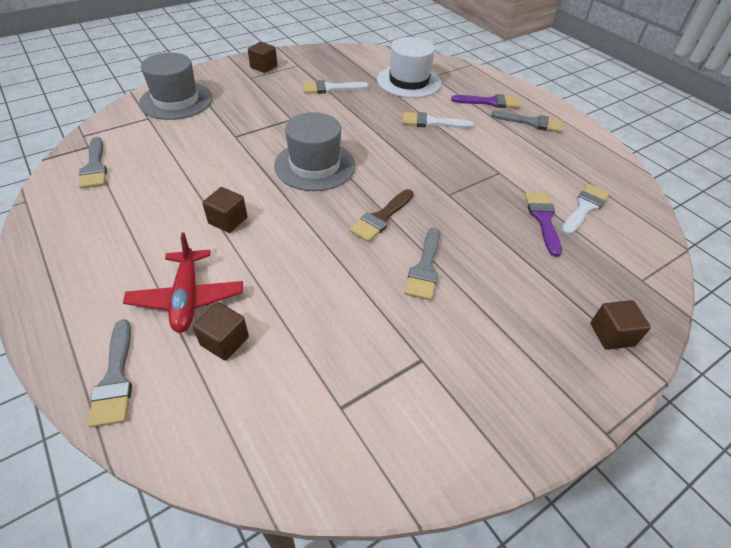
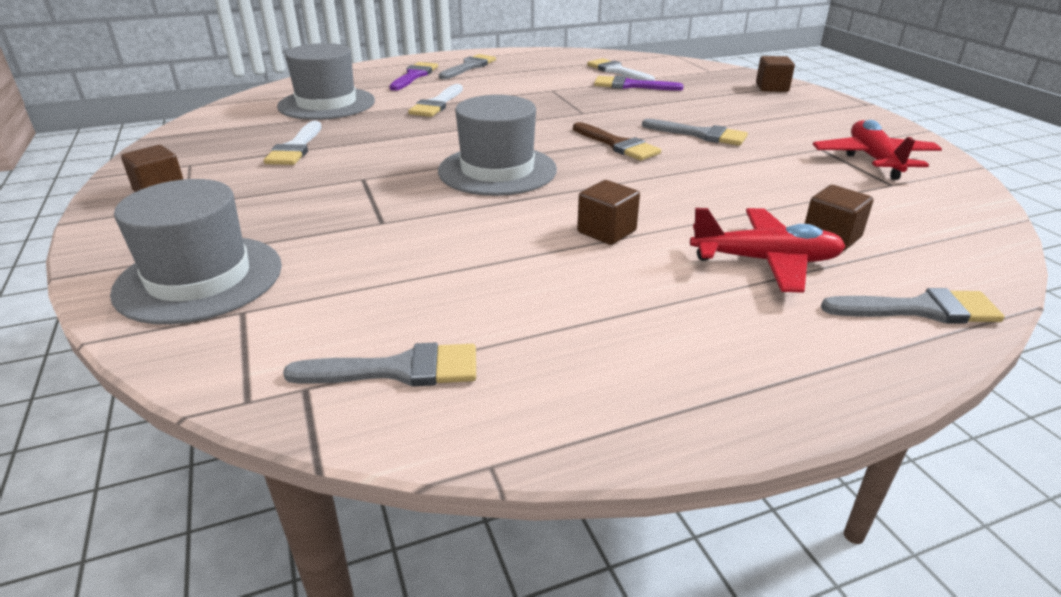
camera: 75 degrees left, 15 degrees down
(404, 403) = (873, 159): none -> red plane
(409, 81) = (327, 104): white hat -> grey hat

